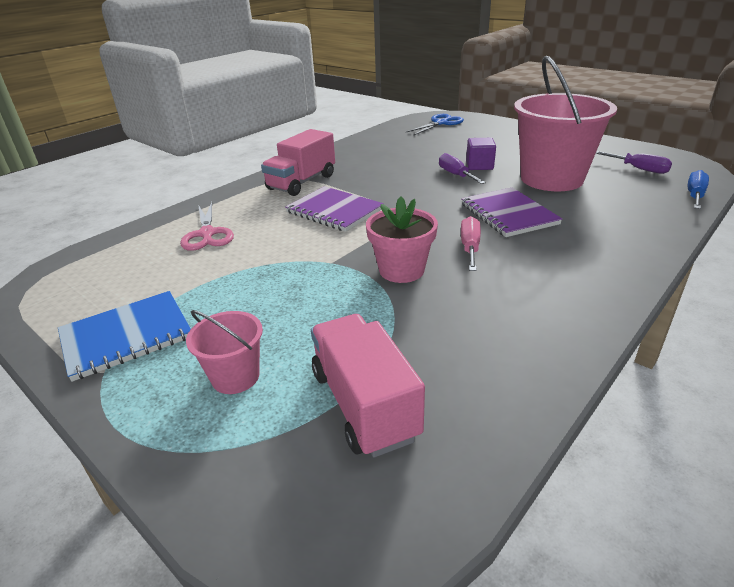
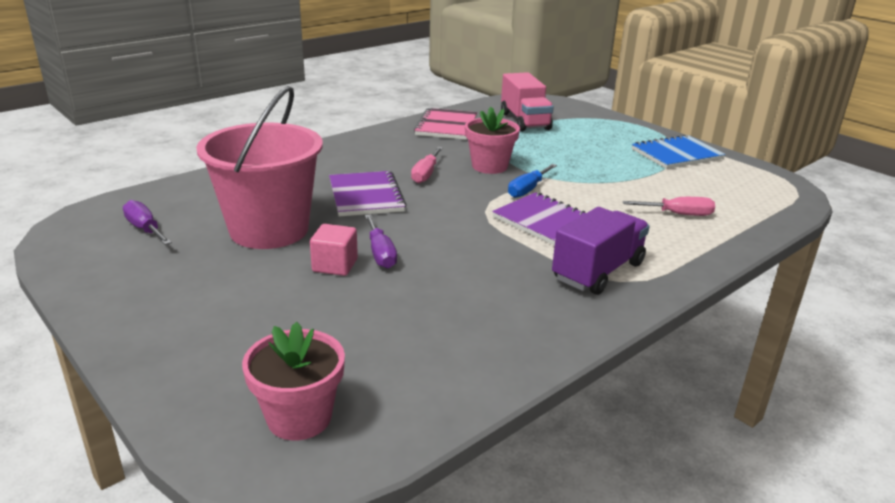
camera: 175 degrees left, 5 degrees down
(207, 234) = (678, 214): pink scissors -> pink screwdriver
(235, 377) = (594, 134): pink bucket -> none
(302, 182) = (598, 271): pink truck -> purple truck
(441, 123) = (299, 417): blue scissors -> pink flower pot
(479, 166) = (335, 265): purple cube -> pink cube
(503, 357) = (446, 126): none -> pink notebook
(695, 195) = (159, 190): blue screwdriver -> blue screwdriver (527, 190)

